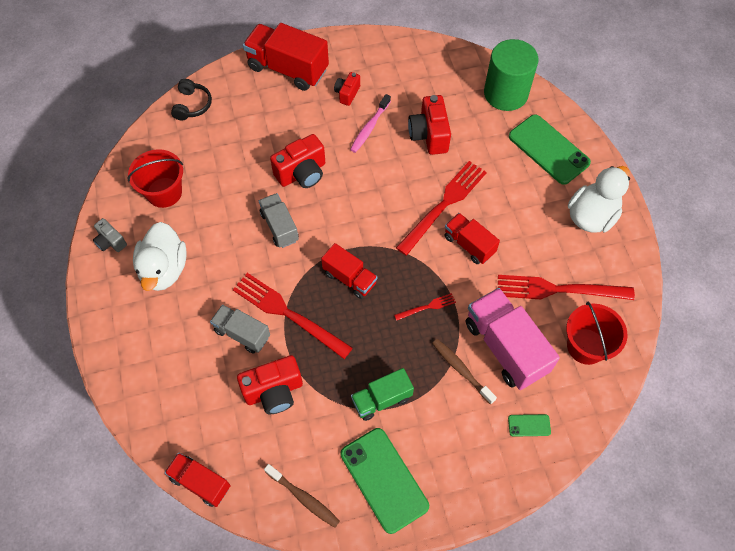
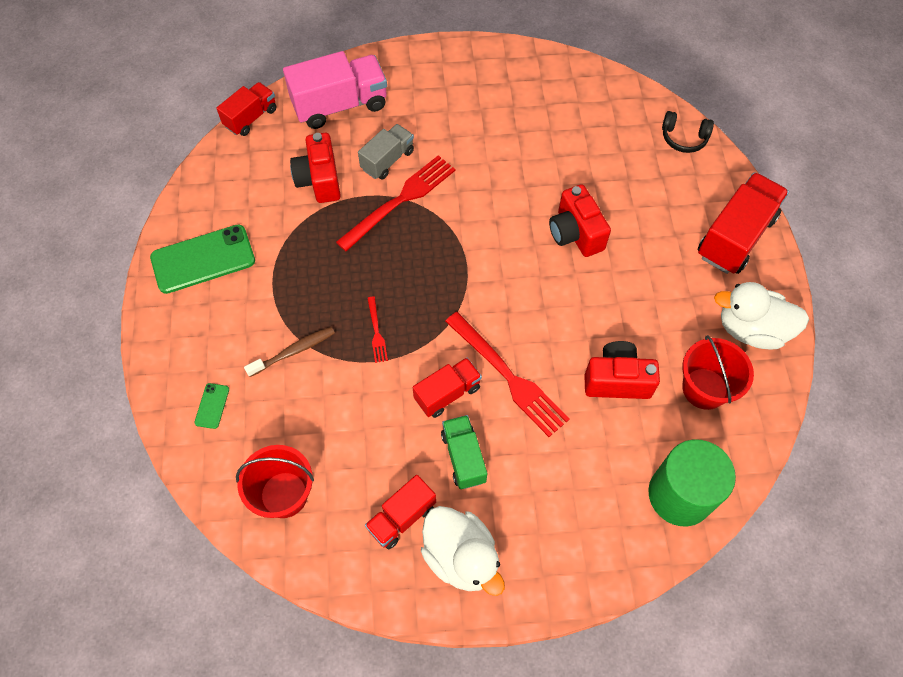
camera: 100 degrees right, 0 degrees up
(111, 242) = (514, 63): grey camera -> none
(164, 192) = (567, 107): red bucket -> red bucket (704, 388)
(164, 269) = (474, 103): white duck -> white duck (751, 330)
(279, 227) = (506, 204): grey truck -> none
(304, 498) = (209, 192): brown toothbrush -> none
(347, 94) = (691, 296): red camera -> none
(349, 278) = (429, 261): red truck -> red truck (402, 517)
(369, 127) = (635, 313): pink toothbrush -> none
(381, 399) = (284, 270): green truck -> green truck (463, 457)
(505, 347) = (307, 403): pink truck -> pink truck (340, 105)
(548, 149) = (576, 529): green phone -> none
(557, 290) = (365, 481): red fork -> none

